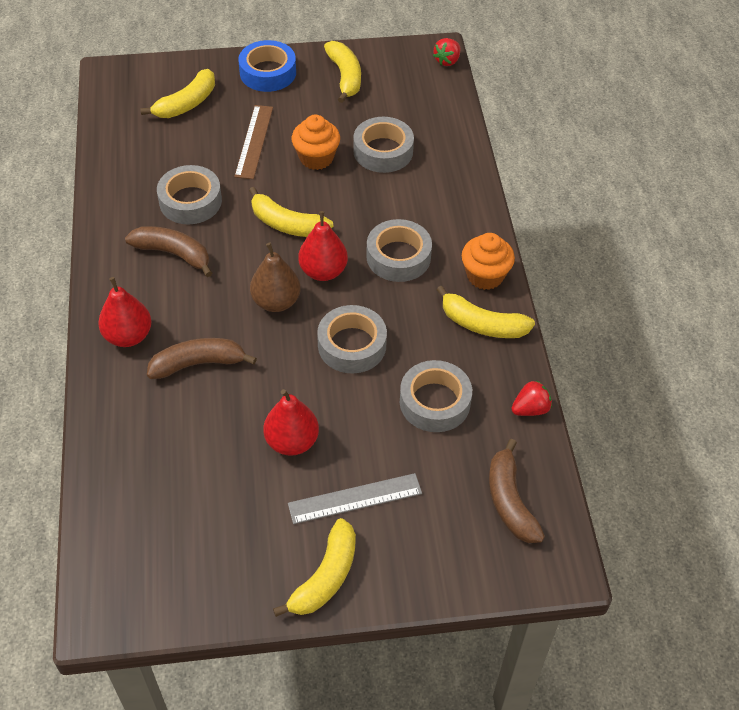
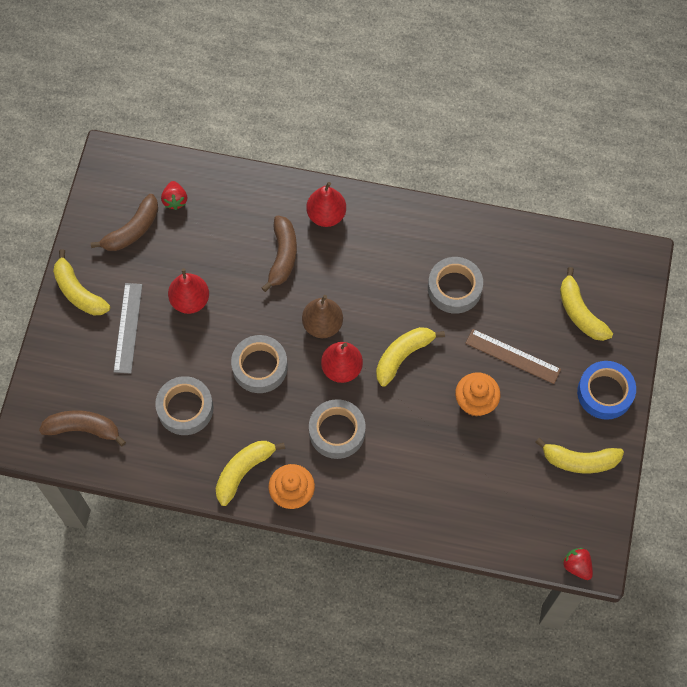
camera: 110 degrees right, 15 degrees up
(173, 254) = (399, 263): brown banana -> brown banana (132, 230)
(383, 151) = (466, 461): grey tape -> none
(530, 409) = (152, 475): red strawberry -> red strawberry (175, 200)

